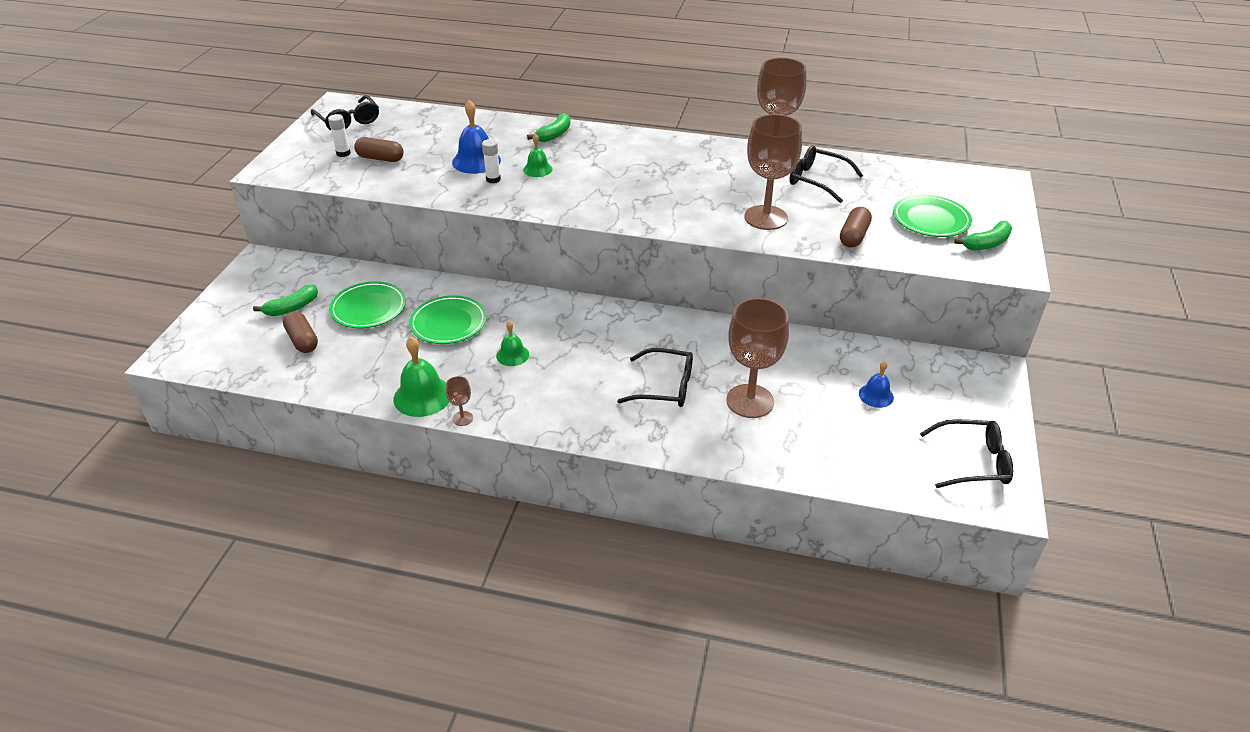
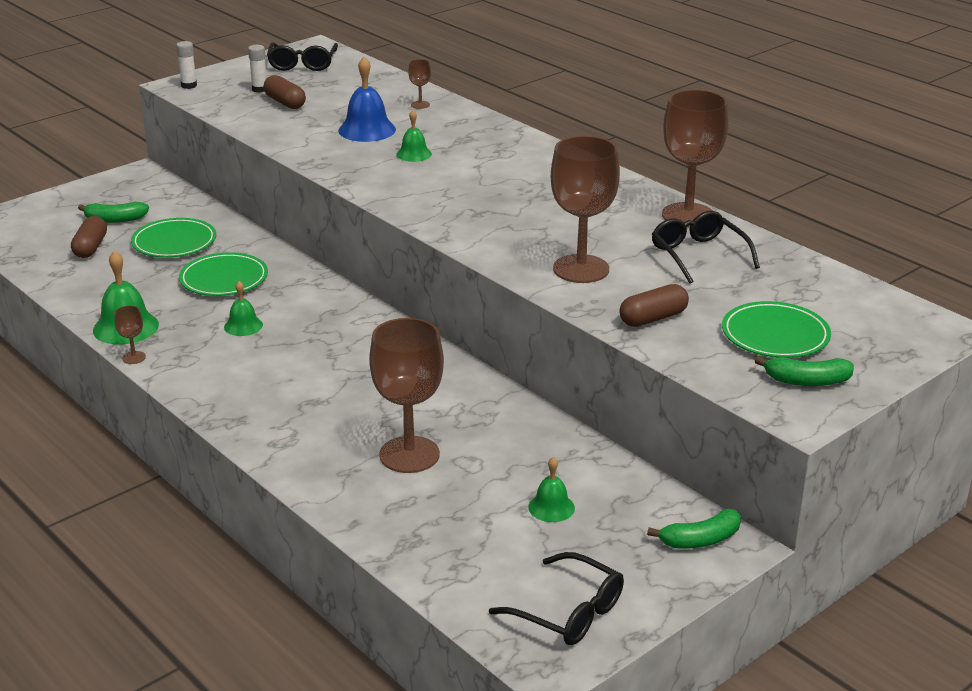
camera: 35 degrees right, 10 degrees down
(487, 128) = (420, 105): none -> brown goblet
(493, 179) = (359, 150): white glue stick -> white glue stick (189, 86)
(554, 135) = (476, 129): green banana -> green banana (700, 540)
(665, 387) = (344, 408): black glasses -> none
(876, 395) = (551, 507): blue bell -> green bell

